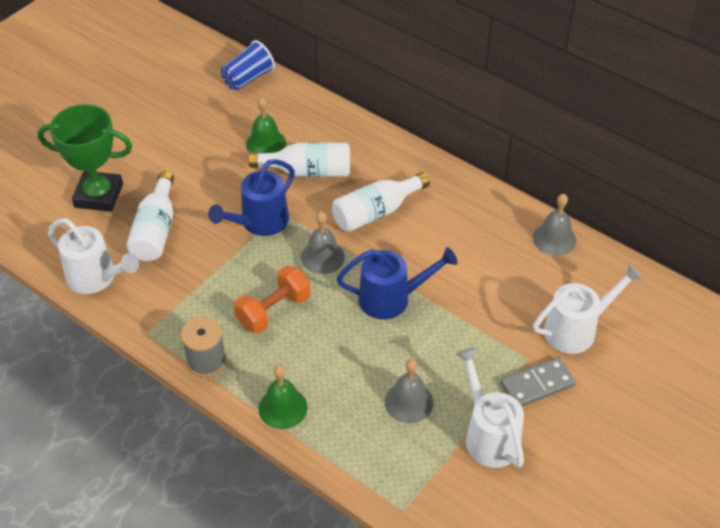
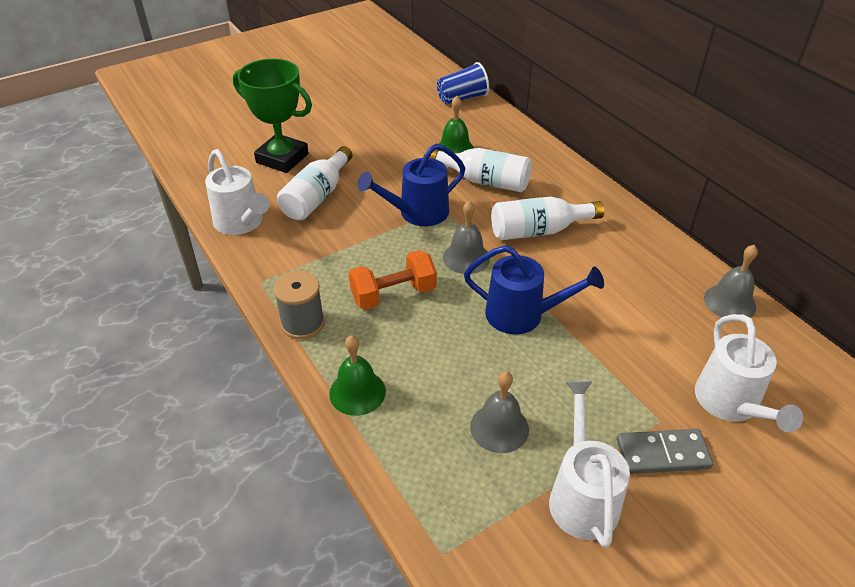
camera: 20 degrees right, 5 degrees down
(576, 329) = (731, 404): white watering can -> white watering can turned 90 degrees clockwise

